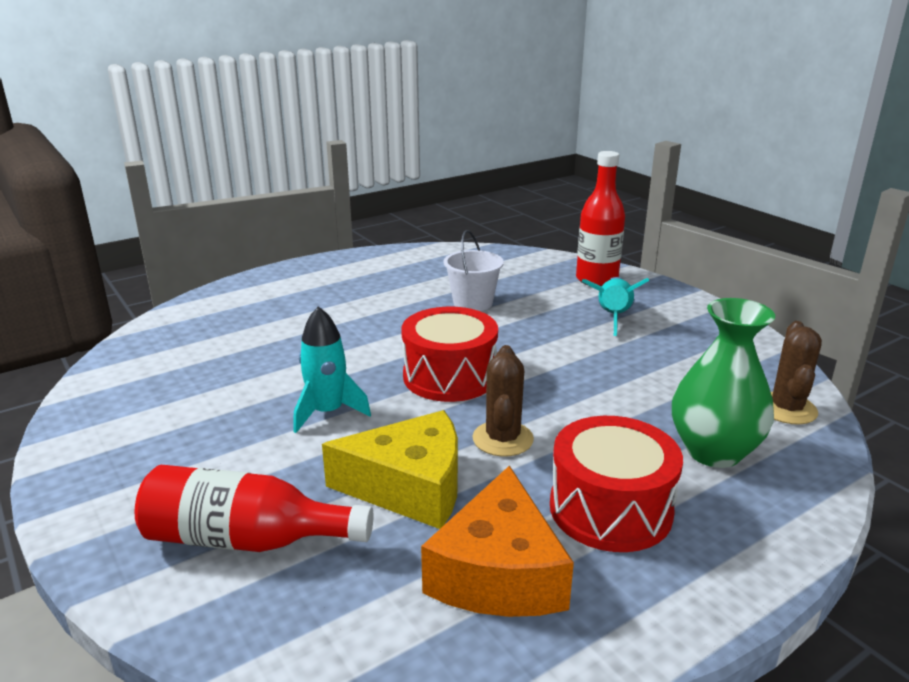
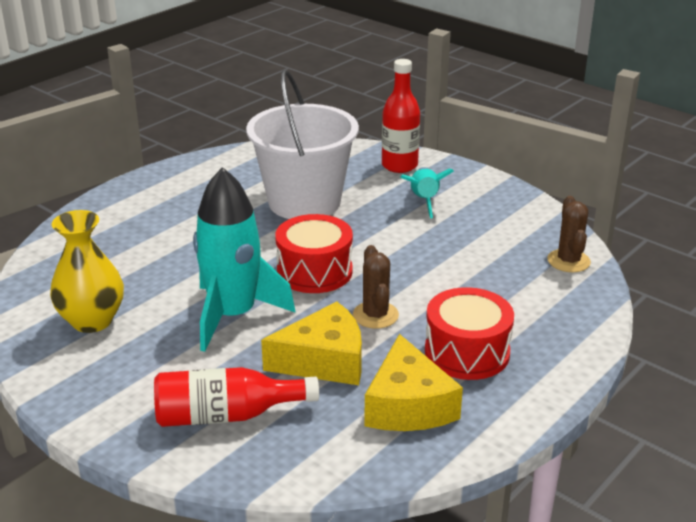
camera: 15 degrees left, 5 degrees up
(167, 394) = (92, 321): none -> yellow vase
(327, 412) = (233, 315): turquoise rocket -> turquoise rocket, size x1.78
(473, 303) = (304, 202): white bucket -> white bucket, size x2.12
(498, 573) = (408, 405): orange cheese -> yellow cheese
(713, 451) = (525, 301): green vase -> none

